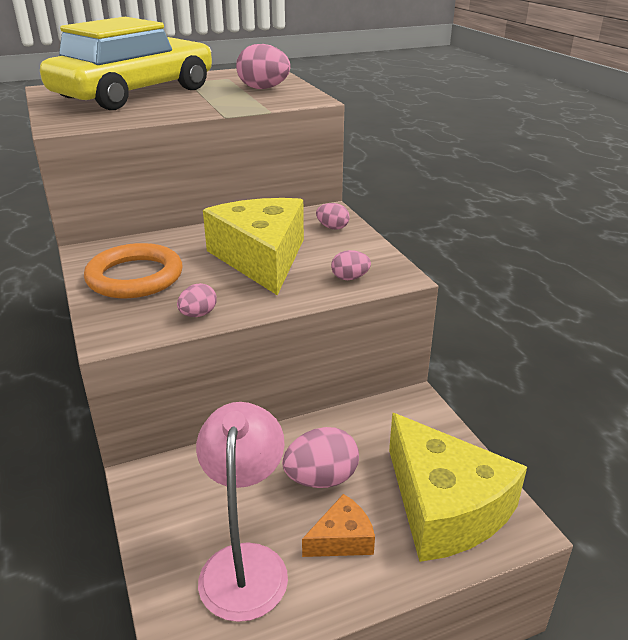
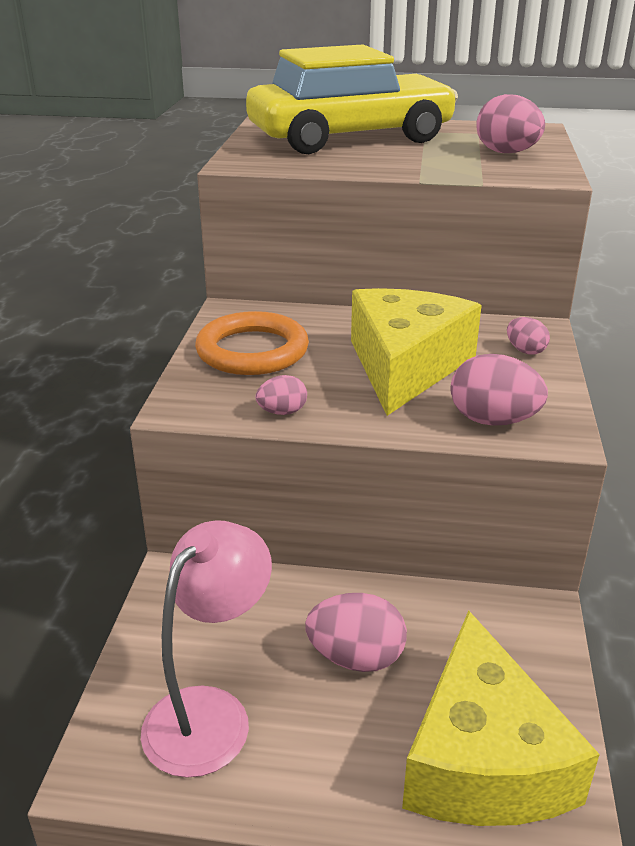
camera: 30 degrees right, 0 degrees up
(342, 539) = (330, 737): orange cheese -> none
(350, 278) = (493, 420): pink egg -> pink egg, size x1.76

